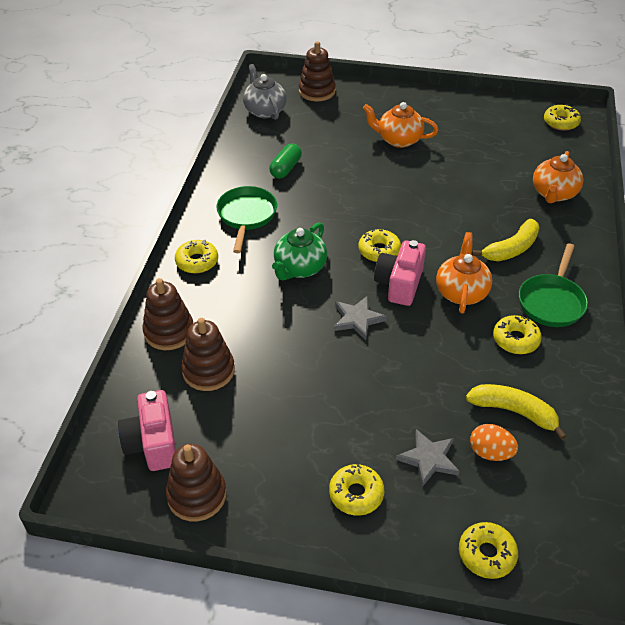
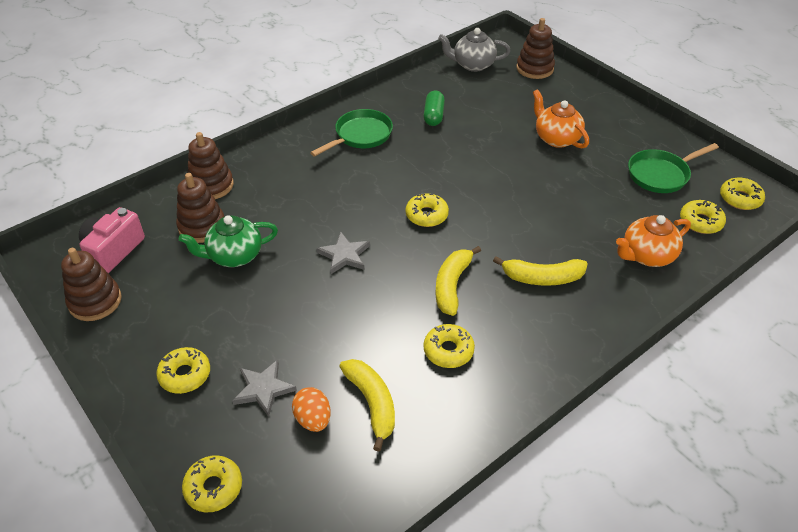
camera: 40 degrees right, 0 degrees up
(197, 261) = (287, 149): yellow donut -> yellow donut (700, 222)
(264, 110) = (473, 65): grey teapot -> grey teapot turned 105 degrees counterclockwise
(285, 168) = (433, 116): green capsule -> green capsule turned 60 degrees counterclockwise
(299, 268) = (350, 193): green teapot -> green teapot (234, 255)
(399, 284) = (410, 249): pink camera -> none
(461, 292) = (452, 285): orange teapot -> yellow banana
(551, 301) = (521, 342): green pan -> green pan (660, 174)

